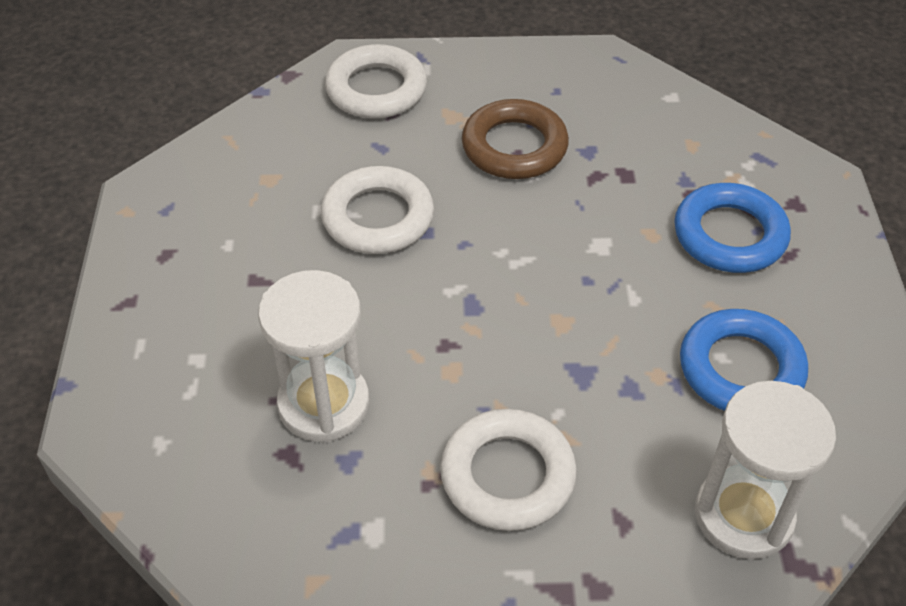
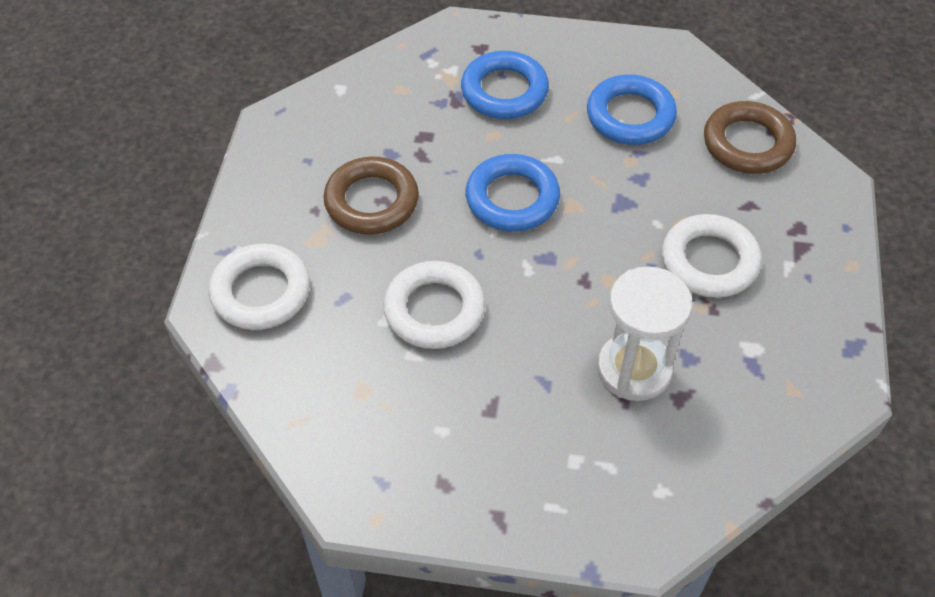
camera: 80 degrees left, 5 degrees up
(554, 263) = (512, 198): none -> blue ring
(743, 515) = (747, 143): white hourglass -> brown ring

